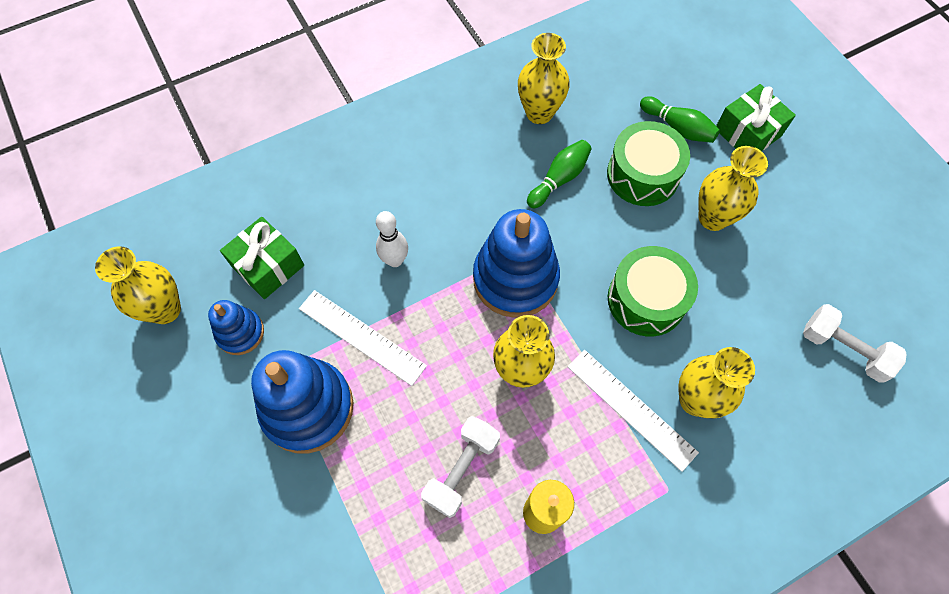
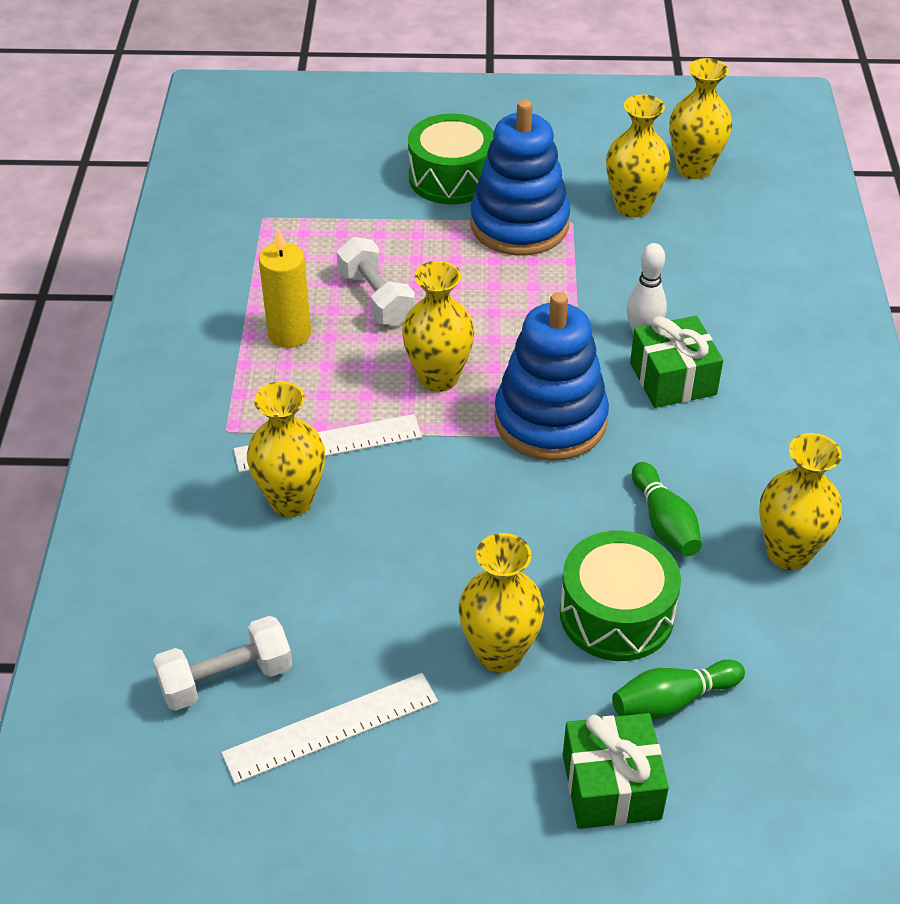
camera: 120 degrees right, 20 degrees down
(240, 333) = (633, 206): blue stacking toy -> yellow vase
(268, 266) = (700, 244): green gift -> green gift (673, 379)
(362, 337) = (567, 281): white ruler -> white ruler (331, 727)
(646, 299) = (438, 521): green drum -> green drum (451, 177)

